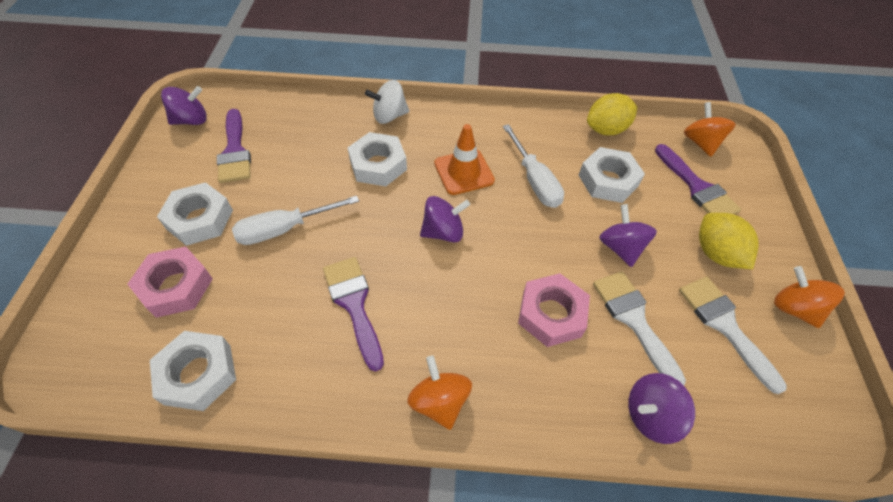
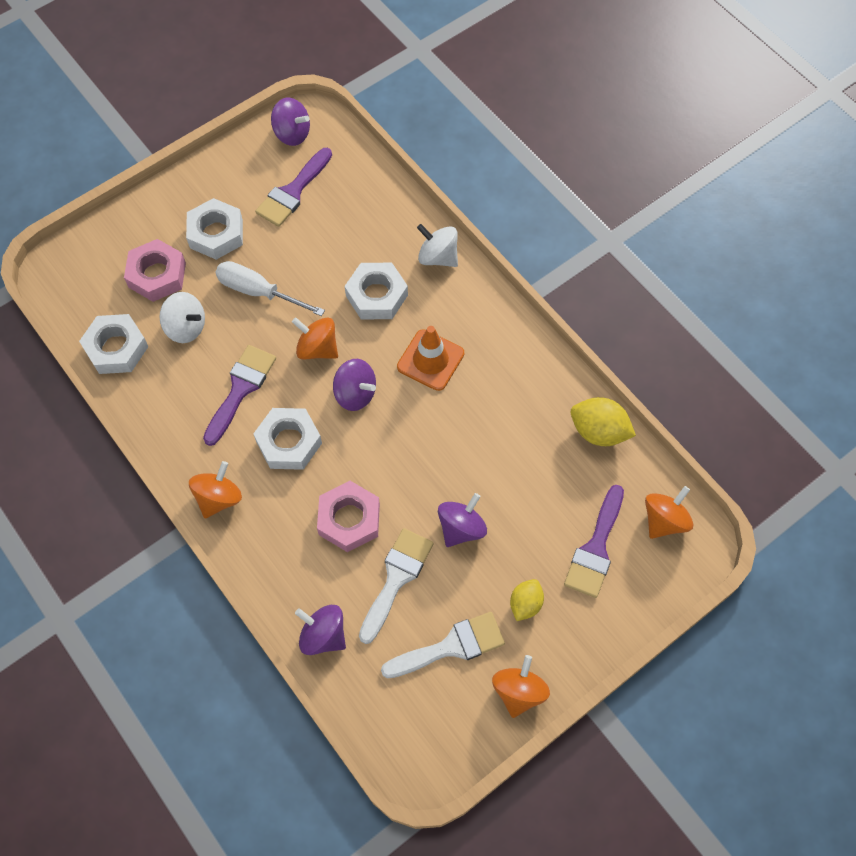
camera: 50 degrees right, 10 degrees up
(250, 302) = (186, 327): none -> white spinning top
(378, 227) = (317, 348): none -> orange spinning top
(534, 180) = (474, 417): white screwdriver -> none
(608, 180) = (531, 473): white nut -> white nut (289, 442)
(716, 253) = (525, 604): yellow lemon -> yellow lemon, size x0.64
(724, 325) = (451, 646): white brush -> white brush turned 45 degrees clockwise

